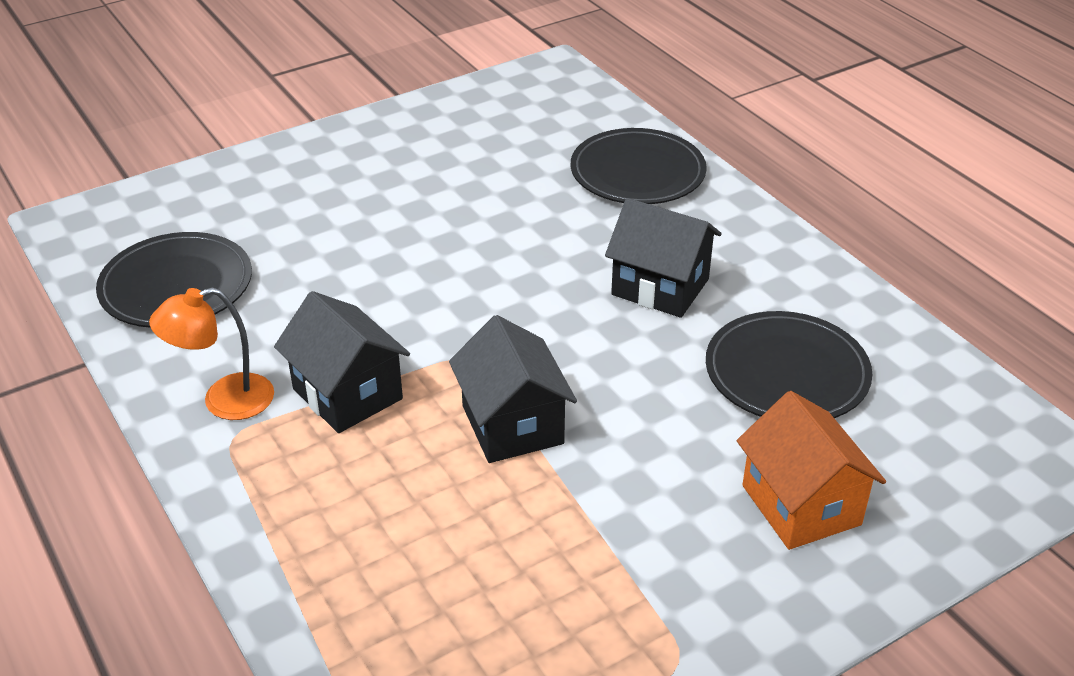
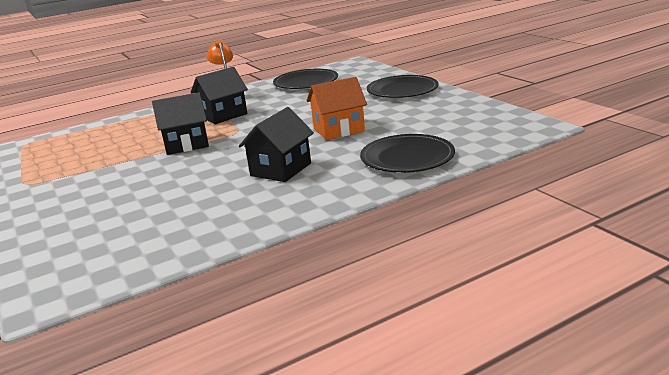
camera: 95 degrees right, 15 degrees down
(786, 373) = (188, 206): black plate -> black plate (402, 90)
(801, 505) = (86, 209): orange house -> orange house (338, 130)

